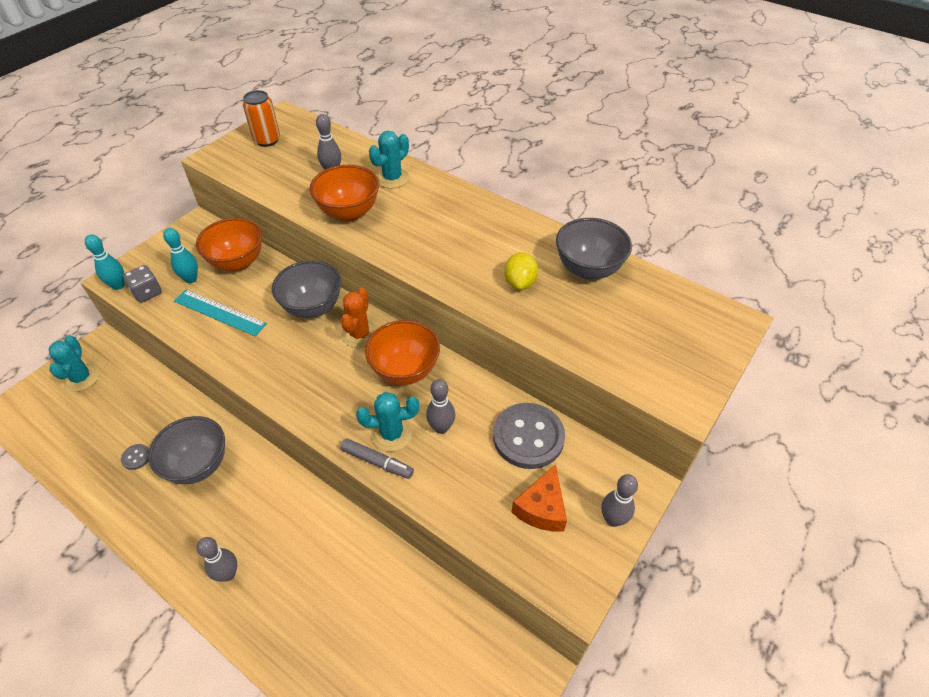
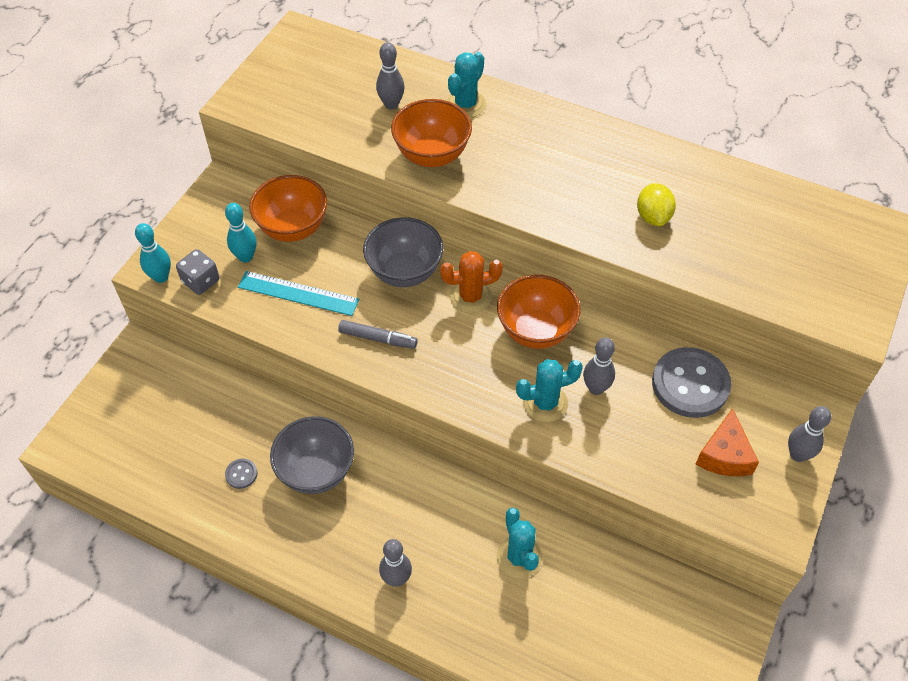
camera: 10 degrees left, 5 degrees up
(81, 378) = (134, 394): turquoise cactus -> turquoise cactus (519, 557)
(267, 140) = (294, 70): orange can -> none
(360, 334) = (470, 297): orange cactus -> orange cactus turned 75 degrees clockwise
(377, 462) = (540, 435): grey marker -> grey marker (378, 338)
(588, 269) = (721, 190): grey bowl -> none

